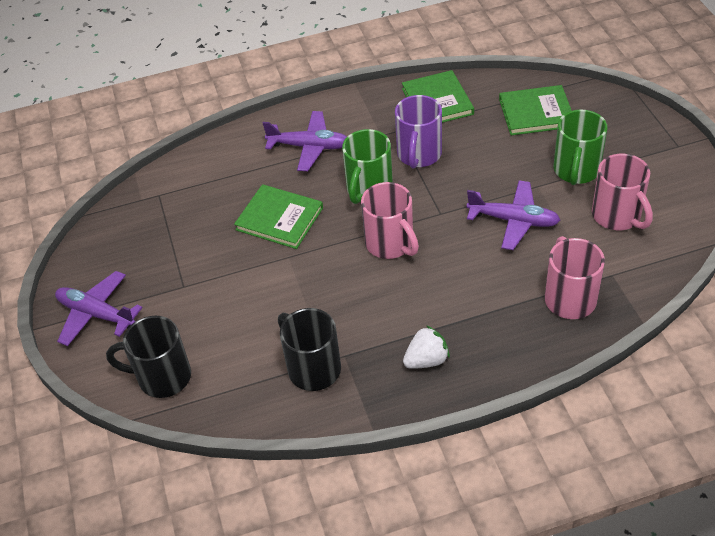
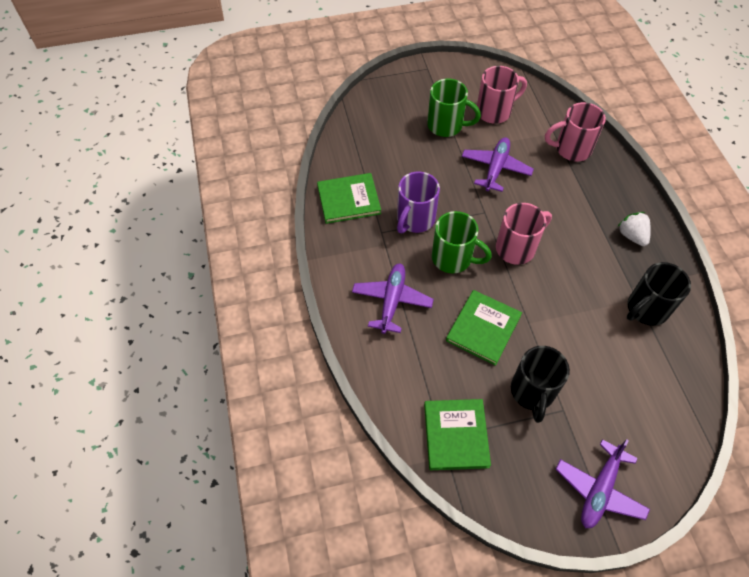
camera: 90 degrees left, 10 degrees up
(162, 377) = (666, 424): black mug -> black mug (532, 392)
(419, 155) = (415, 219): purple mug -> purple mug turned 105 degrees clockwise
(536, 113) = (377, 138): green book -> green book (456, 435)

